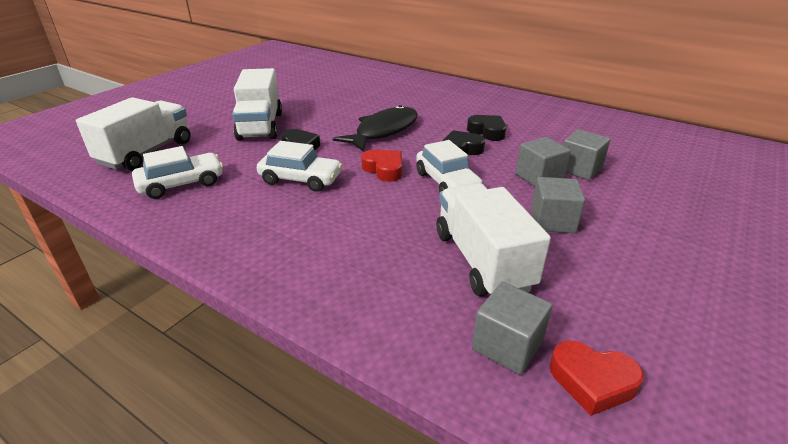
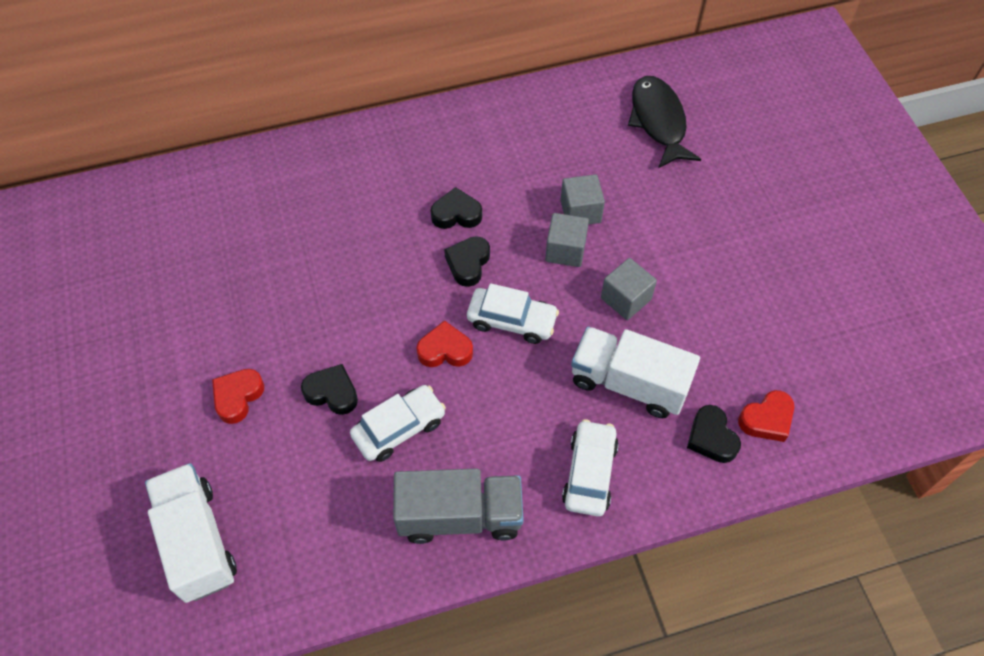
camera: 50 degrees left, 25 degrees up
(181, 184) = (310, 535): white car -> white car (589, 473)
(254, 234) = (459, 515): none -> grey truck
(260, 126) = (238, 397): white truck -> red heart
(383, 131) = (368, 295): black fish -> black fish (658, 121)
(507, 345) = (711, 438): grey cube -> black heart

